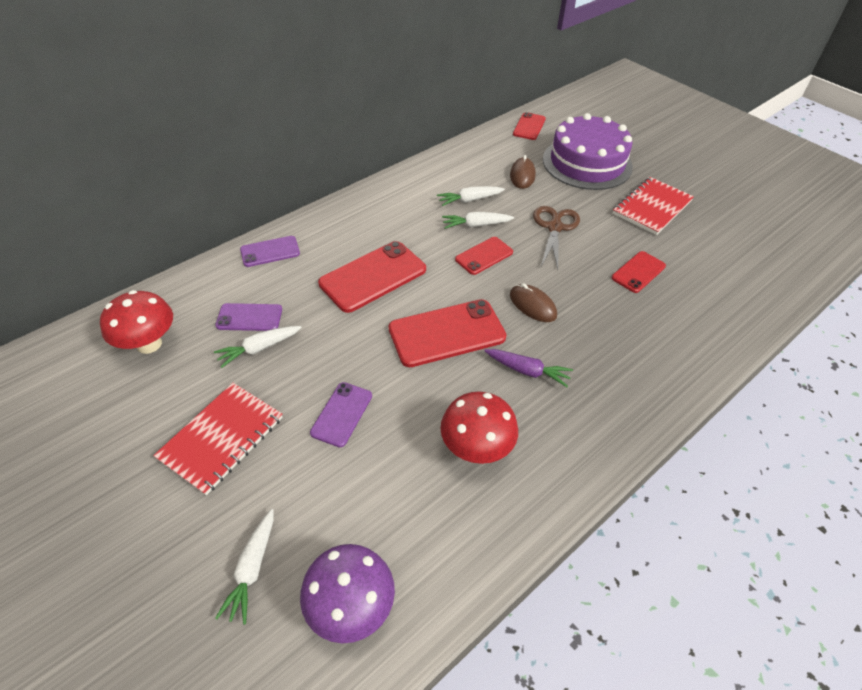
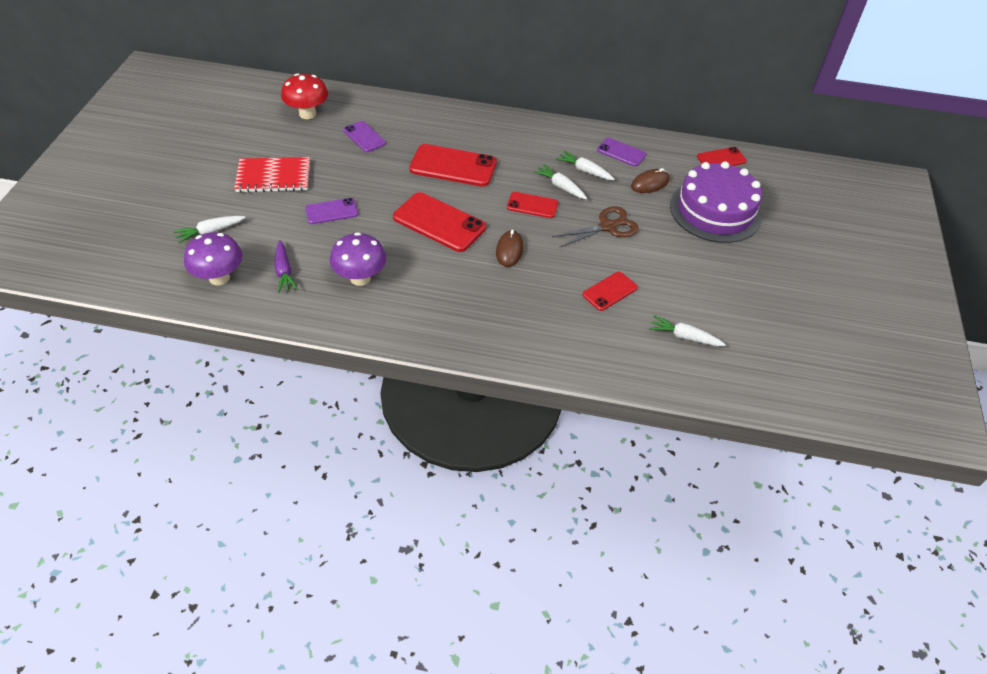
camera: 50 degrees right, 0 degrees up
(259, 348) = (345, 154): white carrot -> white carrot (684, 337)
(270, 251) = (425, 113): purple phone -> purple phone (621, 152)
(476, 448) = (360, 278): red mushroom -> purple mushroom
(527, 371) = (445, 274): purple carrot -> purple carrot (284, 271)
(638, 272) = (610, 291): red phone -> red phone turned 45 degrees counterclockwise
(652, 207) = (703, 270): red notebook -> none

